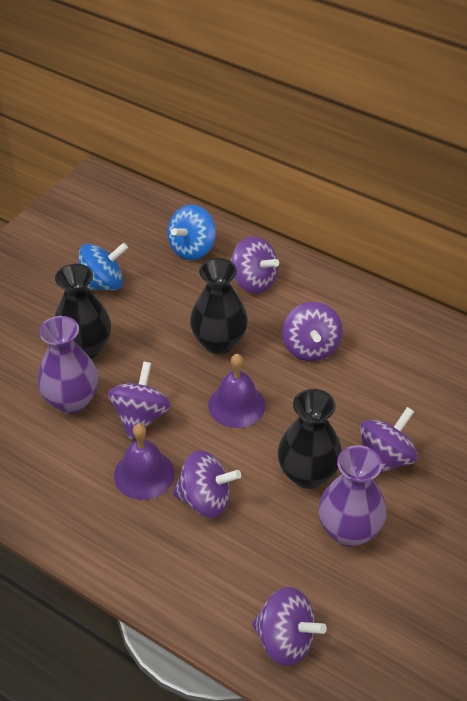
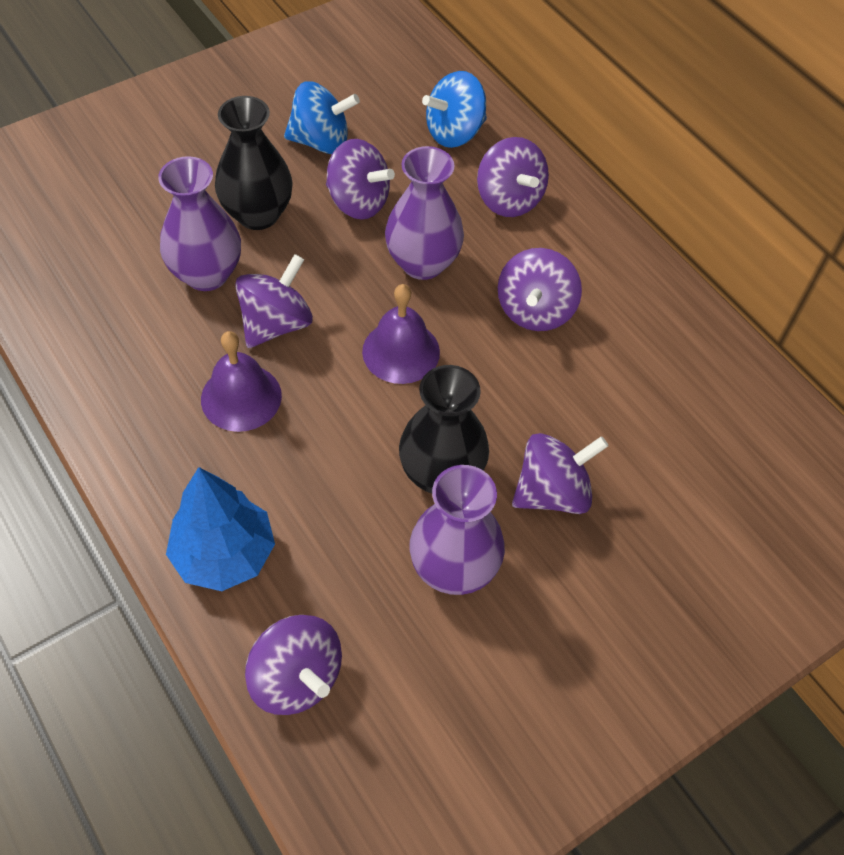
camera: 20 degrees right, 10 degrees up
(192, 581) = (224, 554): none -> blue tree
(205, 500) = (296, 458): purple spinning top -> purple spinning top (358, 202)
(219, 342) = (423, 263): black vase -> purple vase

